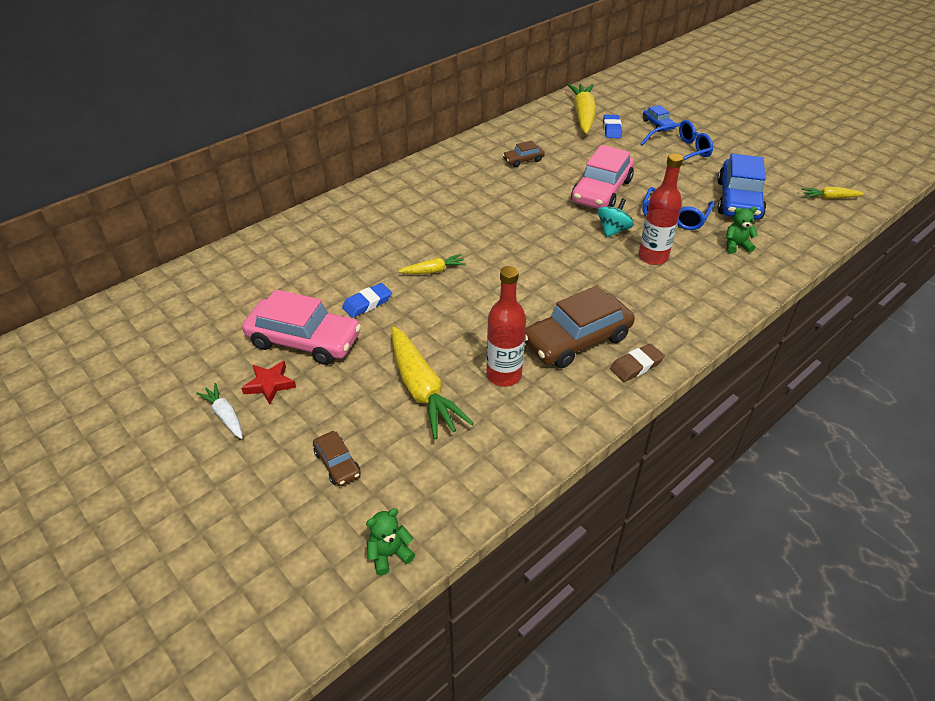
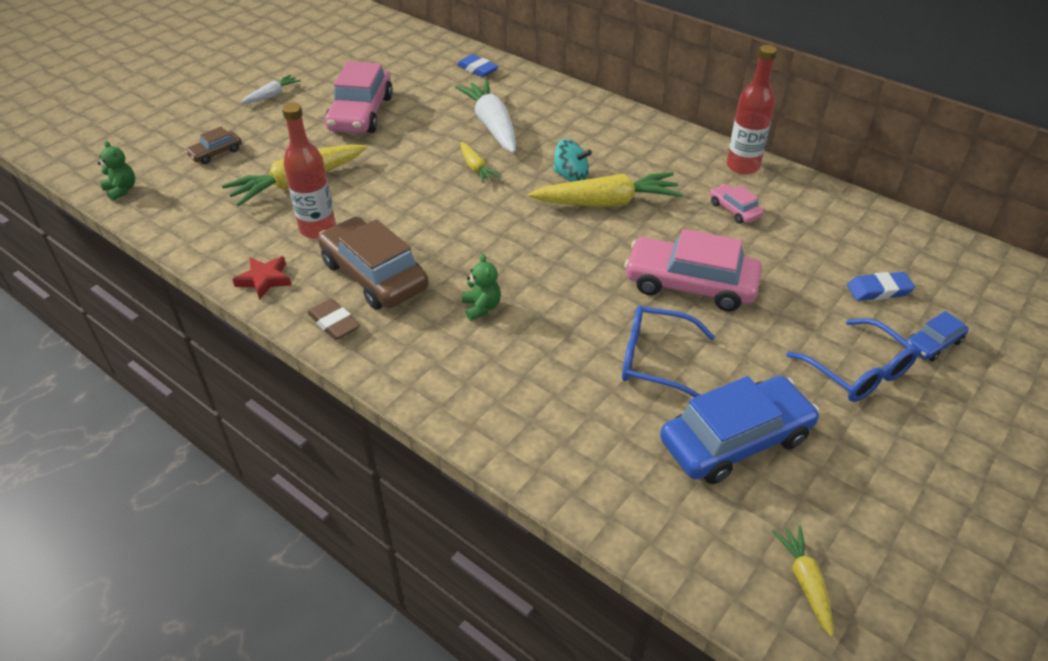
camera: 80 degrees right, 0 degrees up
(270, 384) = (306, 107): red star -> red star (264, 280)
(366, 255) = (492, 125): none -> white carrot
(367, 303) = (416, 137): blue eraser -> blue eraser (477, 69)
(523, 160) = (734, 210): brown car -> pink car
(583, 115) = (901, 258): yellow carrot -> yellow carrot (607, 203)
(613, 230) = (597, 298): turquoise spinning top -> turquoise spinning top (571, 176)
(653, 257) = (546, 337): red bottle -> red bottle (742, 166)
(736, 246) = (601, 429): green teddy bear -> green teddy bear (481, 307)
(738, 200) = (735, 440): blue car -> blue car turned 150 degrees clockwise

